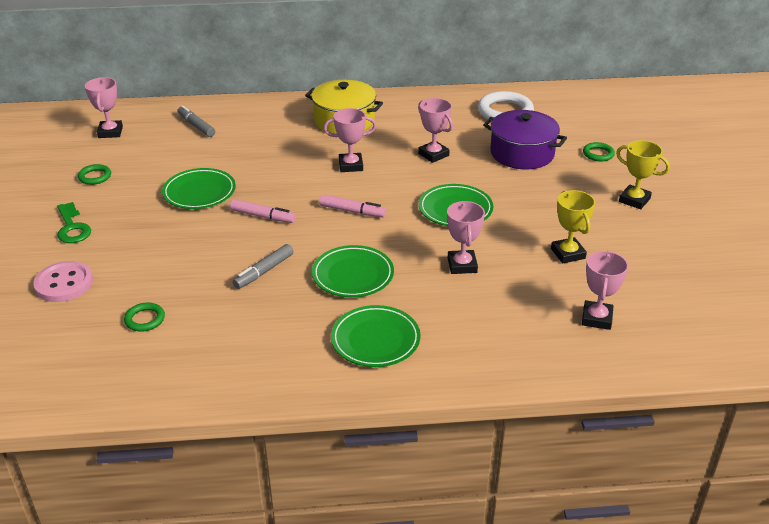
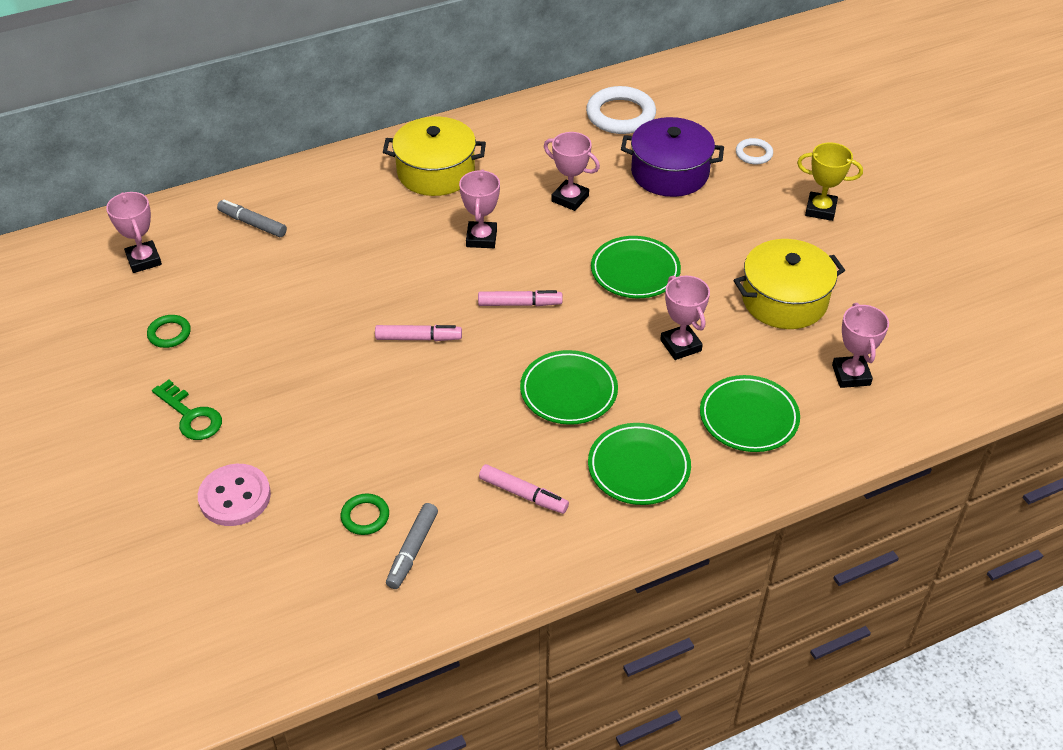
camera: 20 degrees left, 10 degrees up
(199, 192) = (319, 323): green plate -> green plate (748, 417)
(264, 271) = (465, 414): grey marker -> grey marker (412, 550)
(272, 335) = (523, 494): none -> pink marker
(351, 165) = (481, 238): pink trophy -> pink trophy turned 60 degrees counterclockwise
(568, 253) = (784, 300): yellow trophy -> yellow pot
(598, 154) = (753, 154): green ring -> white ring

